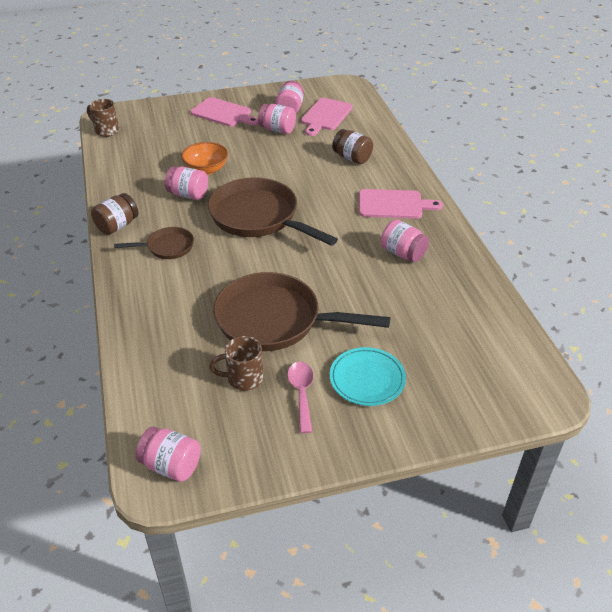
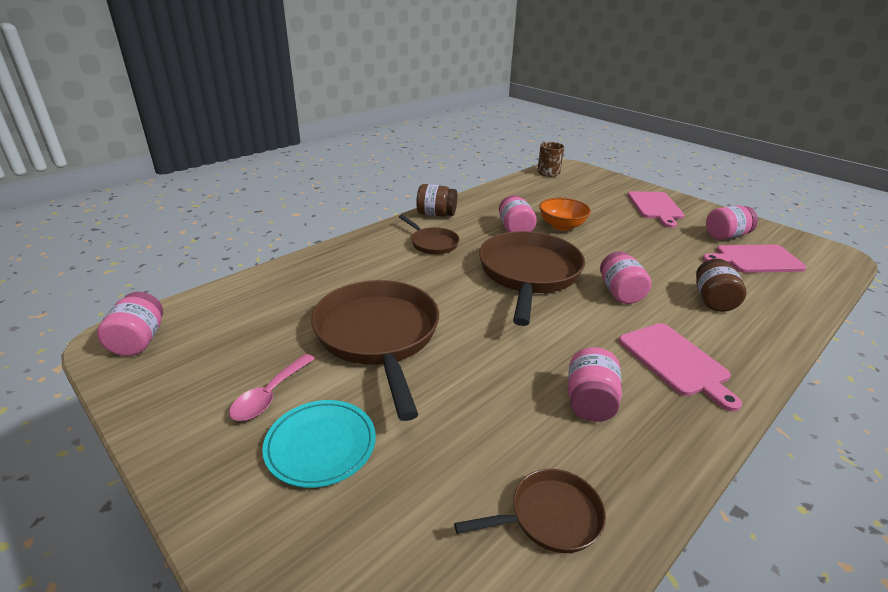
camera: 60 degrees right, 10 degrees down
(243, 378) = (276, 345): brown mug -> none
(277, 130) = (680, 240): pink jar -> pink jar (620, 293)
(301, 394) = (270, 395): pink spoon -> pink spoon turned 150 degrees clockwise
(468, 305) = (549, 517): none -> brown pan

